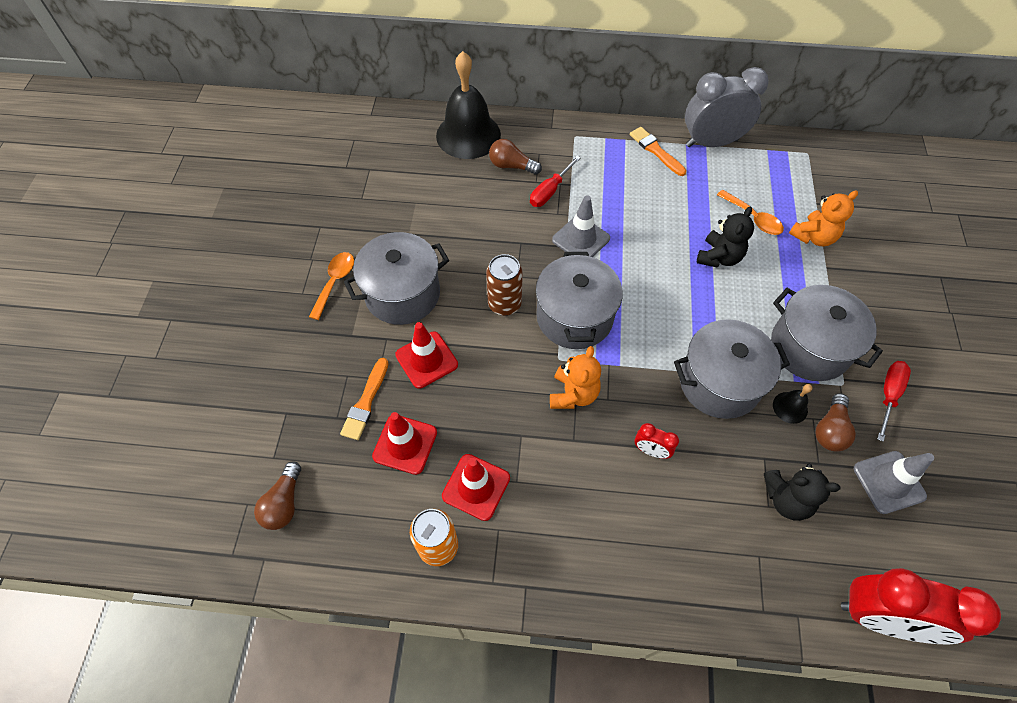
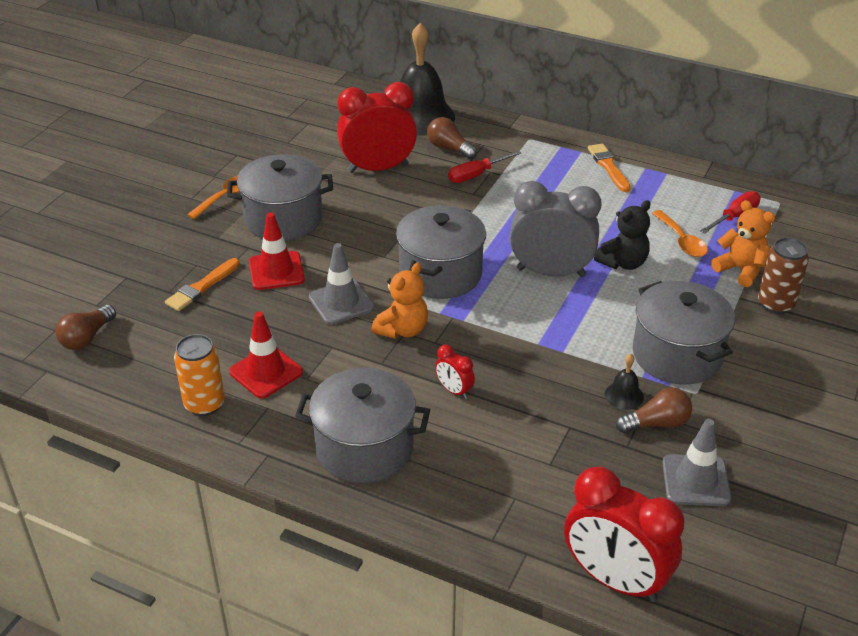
camera: 20 degrees right, 20 degrees down
(405, 444) = (219, 325): red traffic cone -> none
(460, 207) = (378, 168): none -> red clock
(504, 304) = (376, 248): brown can -> brown can (776, 304)
(581, 239) = (484, 217): grey traffic cone -> grey traffic cone (341, 302)
(711, 143) = (674, 172): grey clock -> grey clock (551, 272)
(719, 382) = (559, 358): grey pot -> grey pot (364, 448)
(786, 499) = (573, 463): black teddy bear -> none
(813, 237) = (740, 270): orange teddy bear -> orange teddy bear turned 120 degrees counterclockwise
(830, 430) = (656, 423): brown light bulb -> brown light bulb turned 150 degrees counterclockwise
(888, 395) = (742, 413): red screwdriver -> red screwdriver (735, 217)

